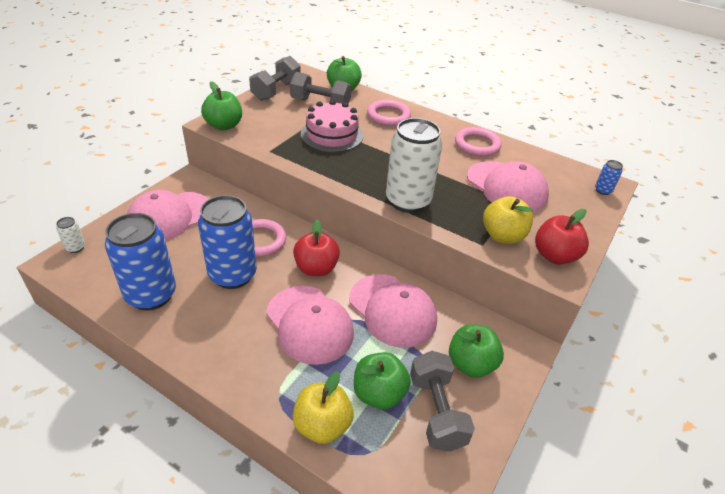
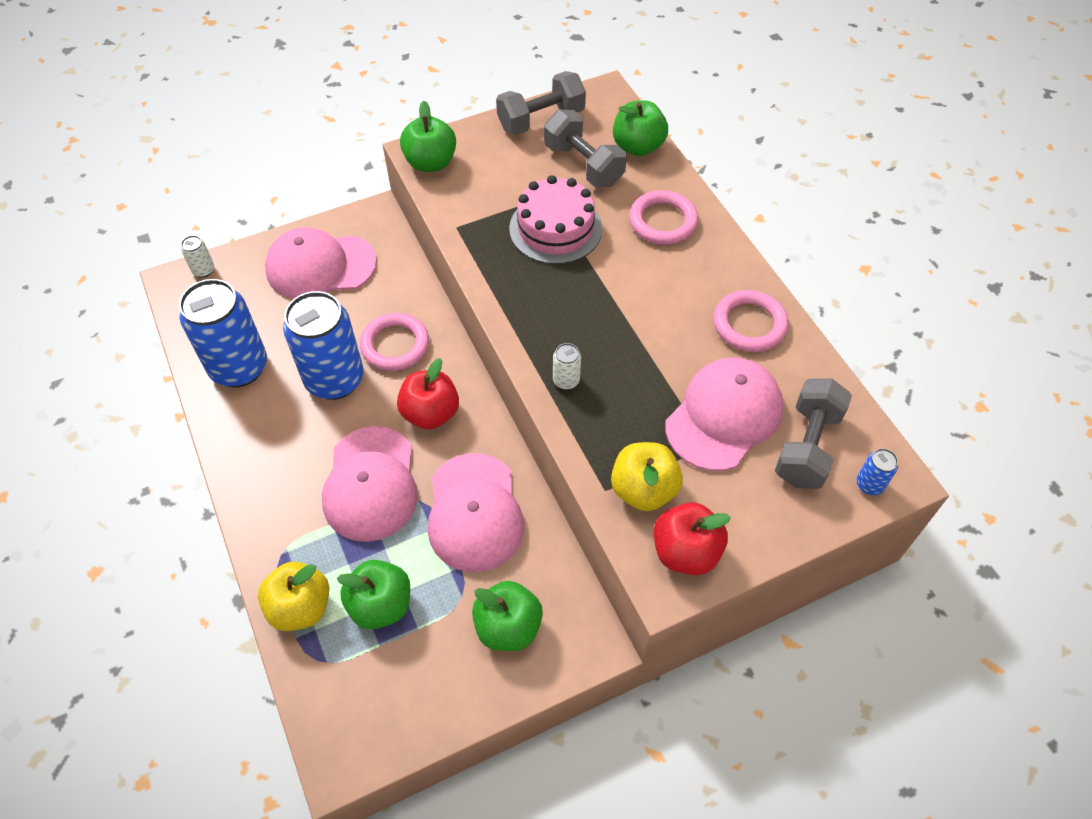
camera: 35 degrees right, 15 degrees up
(408, 201) = (566, 381): white can -> white can, size x0.41
(436, 411) = (424, 659): grey dumbbell -> grey dumbbell (807, 446)
(506, 187) = (724, 416): pink cap -> pink cap turned 135 degrees counterclockwise

